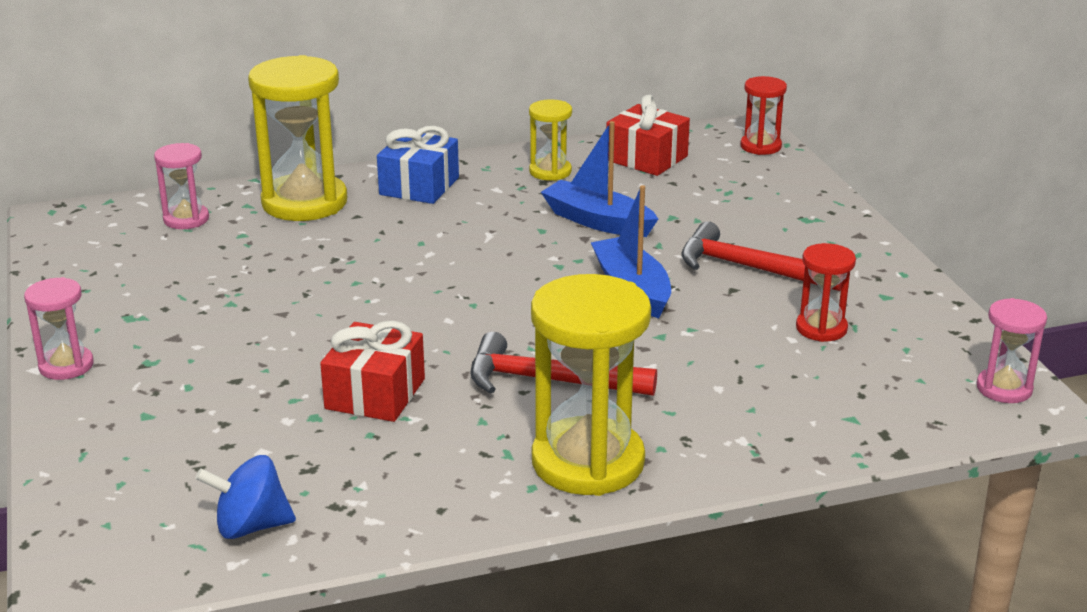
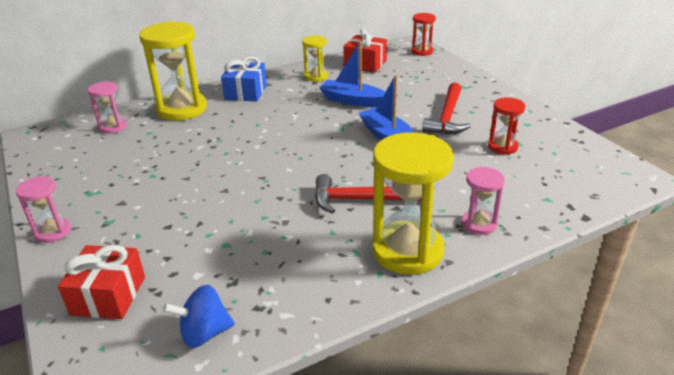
camera: 10 degrees left, 5 degrees up
(375, 394) = (259, 223): red gift -> red gift (108, 295)
(750, 268) = (447, 117): red hammer -> red hammer turned 90 degrees counterclockwise
(1004, 388) = (619, 169): pink hourglass -> pink hourglass (478, 224)

